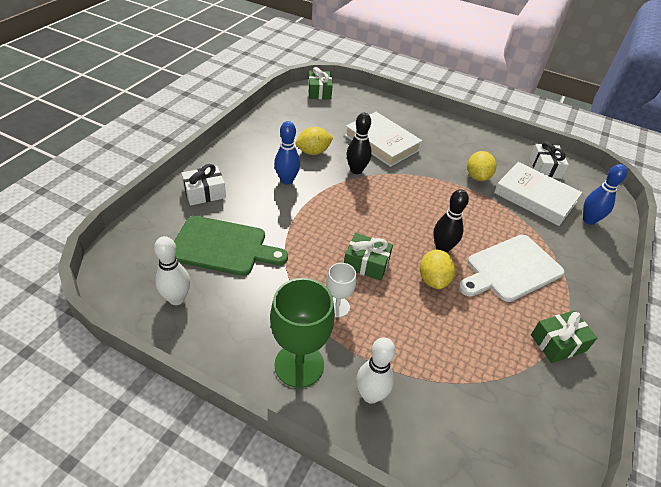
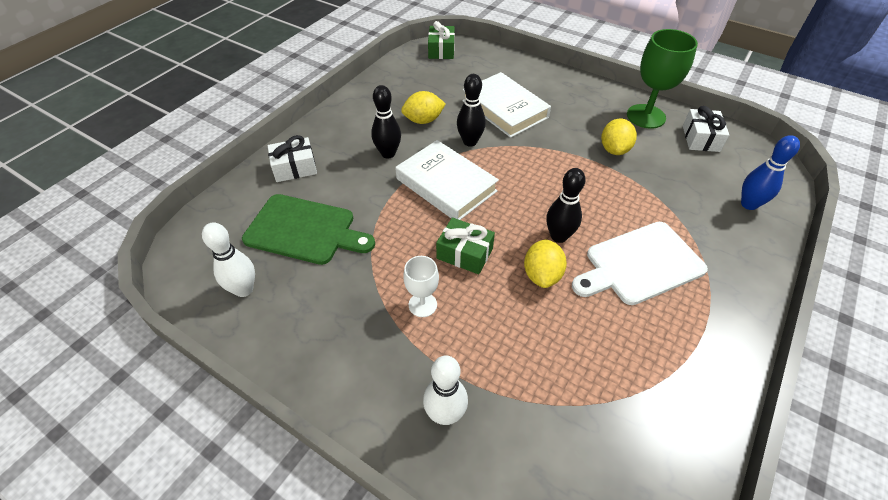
camera: 10 degrees right, 5 degrees up
(287, 180) = (388, 153): blue bowling pin -> black bowling pin
(299, 365) = (367, 373): green goblet -> green goblet (646, 116)
(535, 197) = (683, 175): white book -> white book (446, 185)
(558, 343) = (687, 360): green gift -> none

